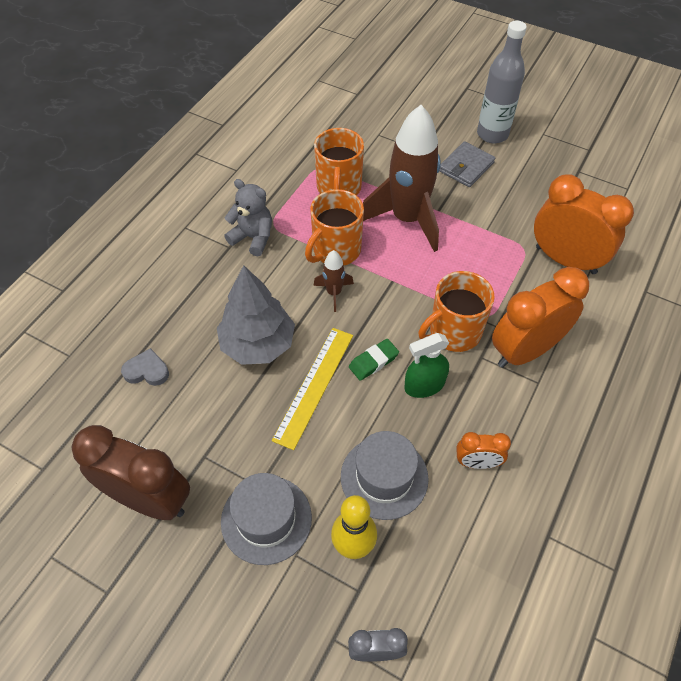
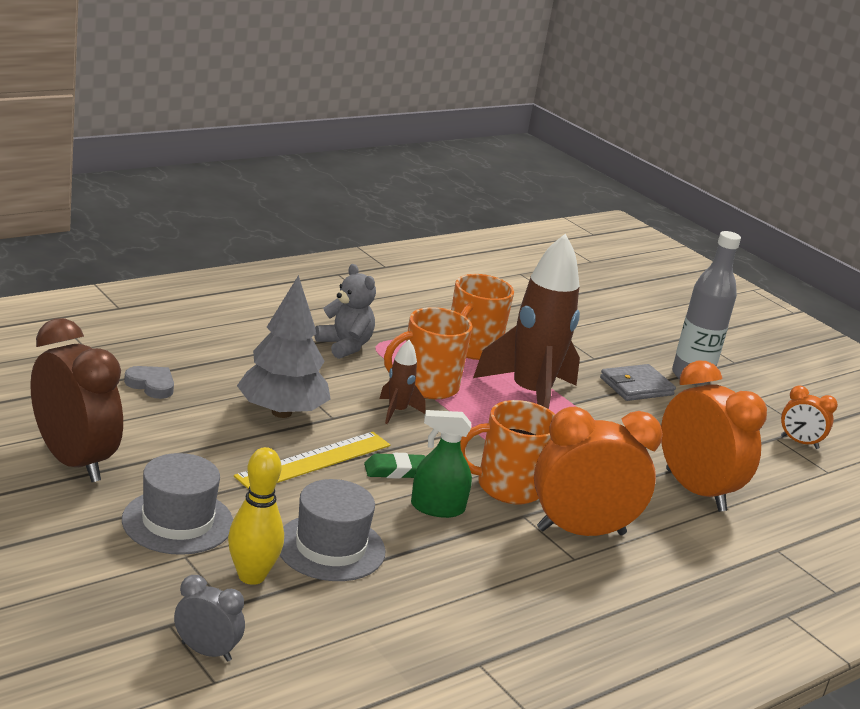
camera: 20 degrees right, 30 degrees down
(477, 463) = (445, 581): orange clock -> orange clock (799, 442)

